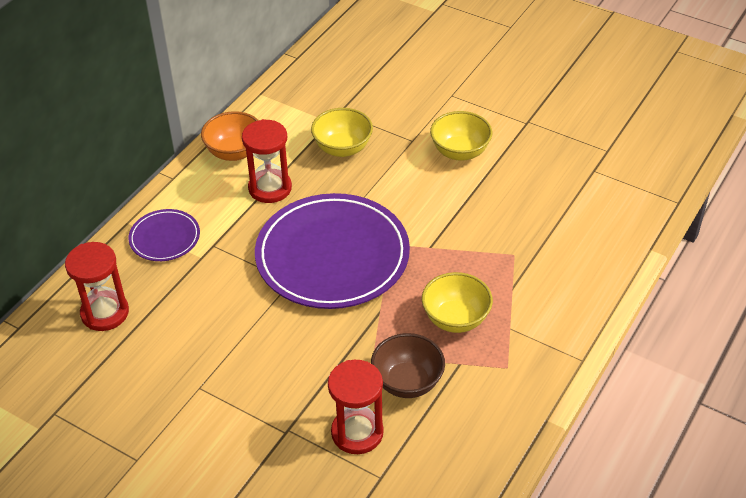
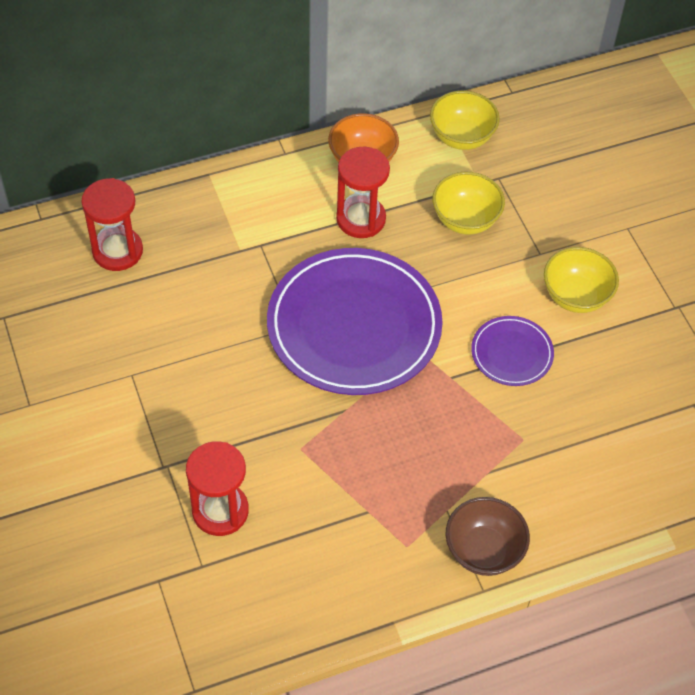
camera: 35 degrees right, 10 degrees up
(165, 238) = (226, 210): purple plate -> purple plate (511, 353)
(407, 382) = (305, 495): brown bowl -> brown bowl (483, 550)
(455, 319) = (406, 466): yellow bowl -> yellow bowl (461, 137)

